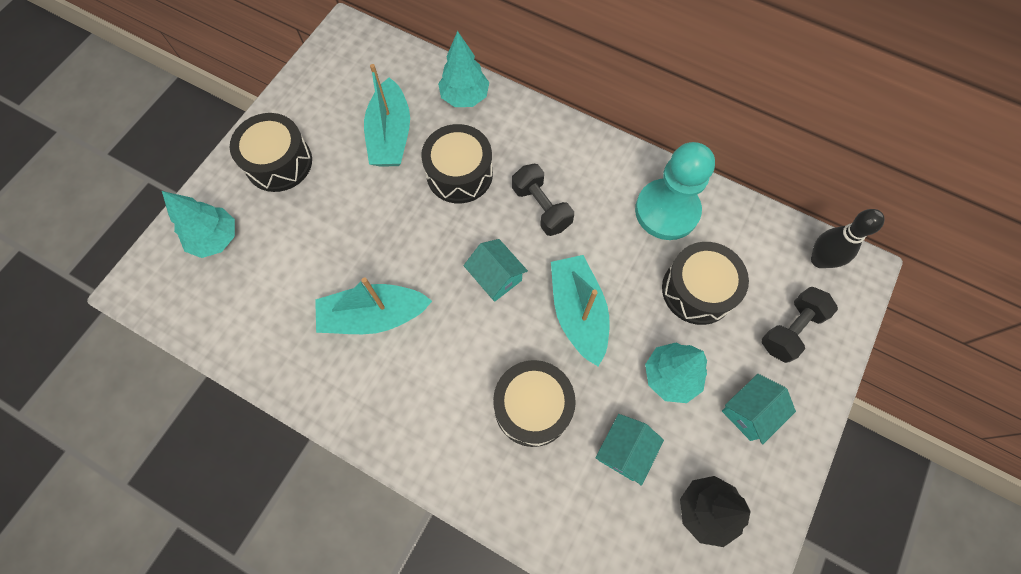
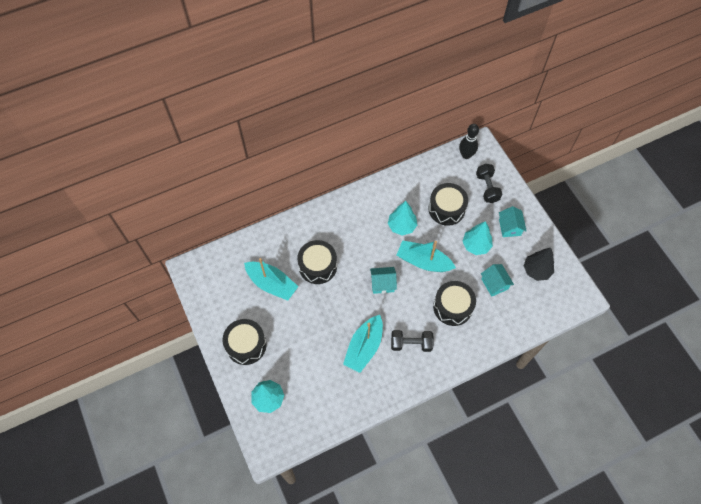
camera: 55 degrees left, 5 degrees down
(464, 97) = (276, 237): turquoise tree -> turquoise tree (401, 226)
(541, 207) = (362, 243): black dumbbell -> black dumbbell (411, 344)
(667, 211) = (402, 194): turquoise pawn -> none

